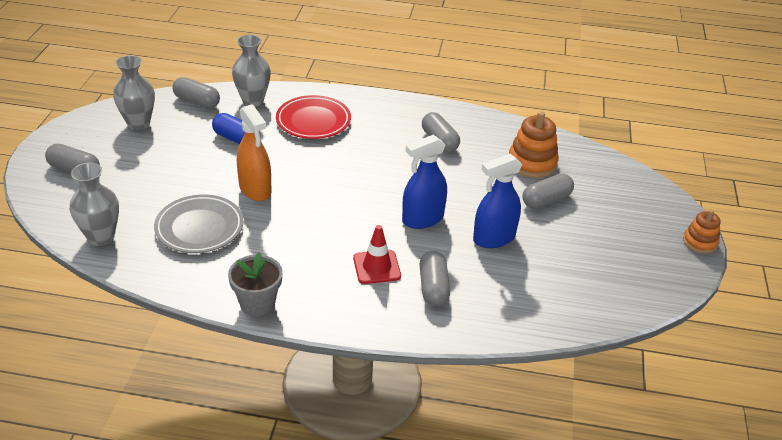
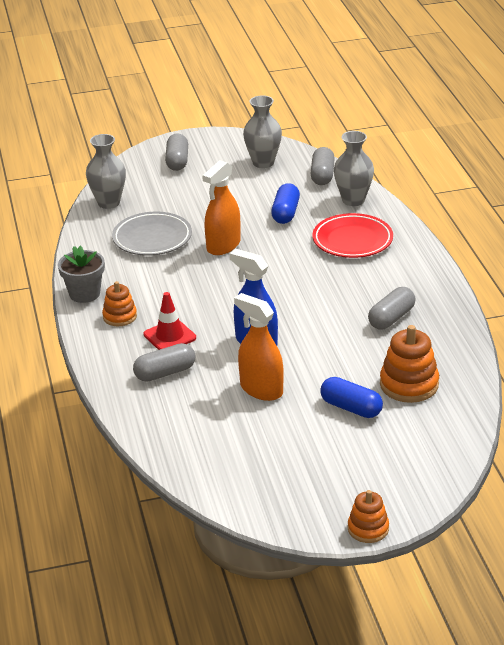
camera: 70 degrees right, 5 degrees down
(318, 290) = (120, 316): none -> orange stacking toy
(494, 238) = (261, 389): blue spray bottle -> orange spray bottle
(546, 200) = (351, 408): grey capsule -> blue capsule

